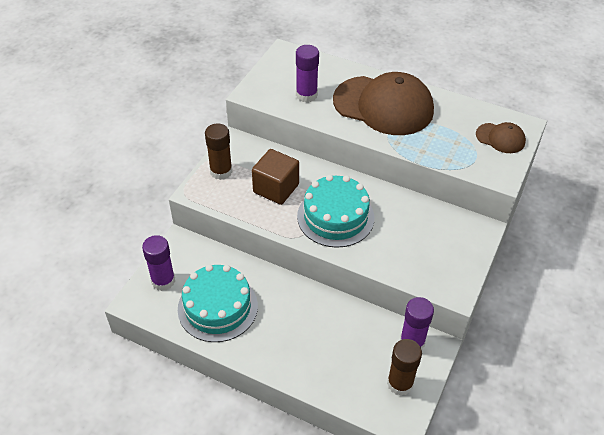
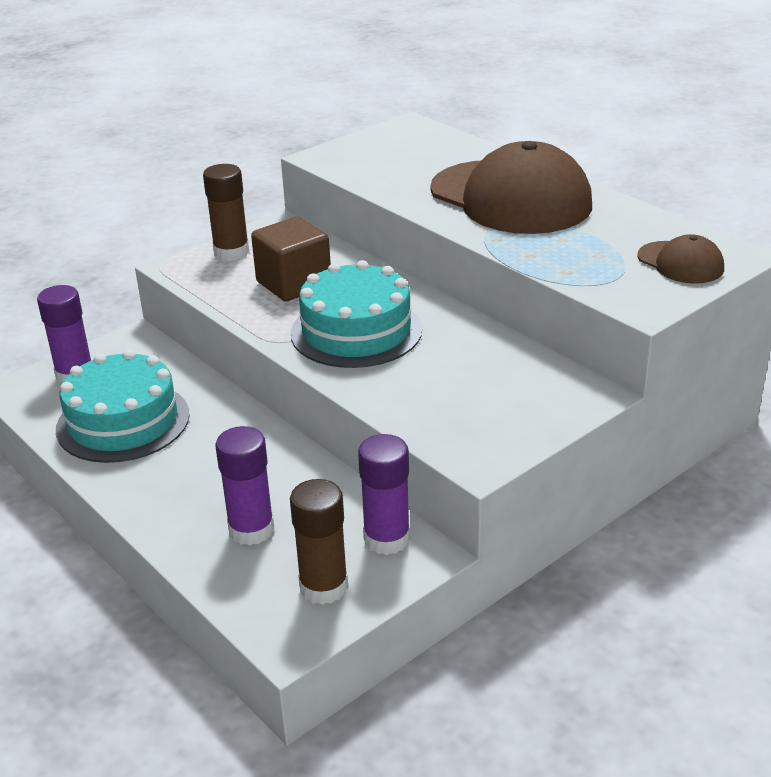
camera: 25 degrees right, 15 degrees down
(306, 95) = (400, 170): purple glue stick -> purple glue stick (251, 530)

